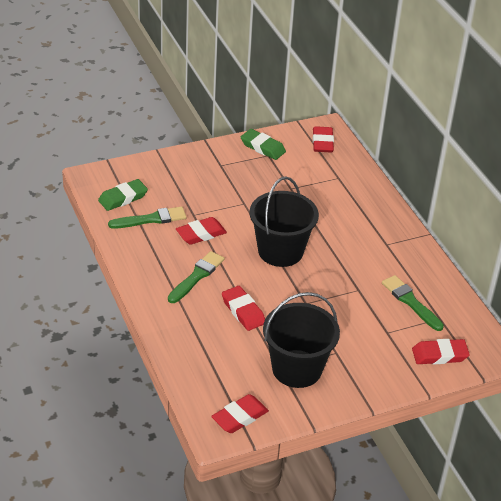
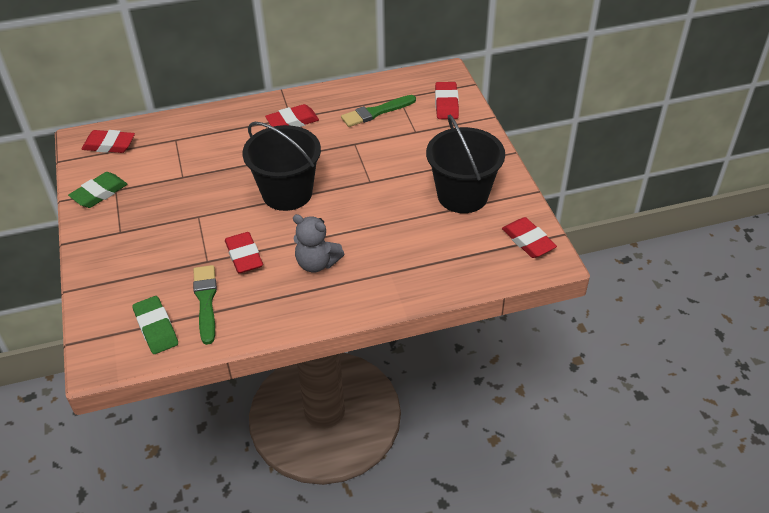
camera: 80 degrees left, 5 degrees up
(197, 276) = (317, 263): green brush -> grey teddy bear
(243, 311) = (377, 228): red eraser -> red eraser (292, 122)

